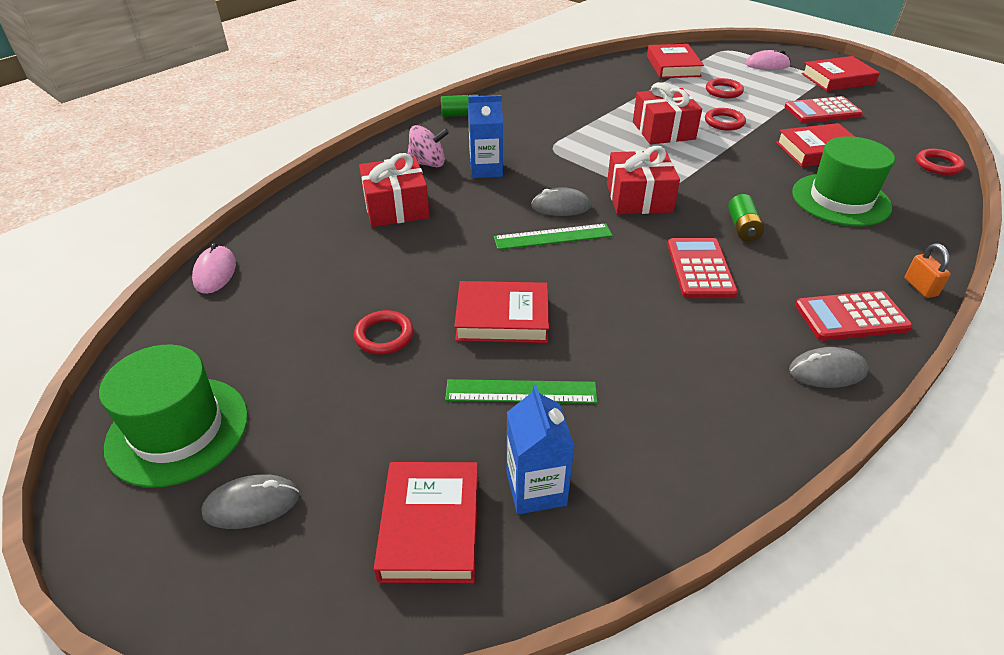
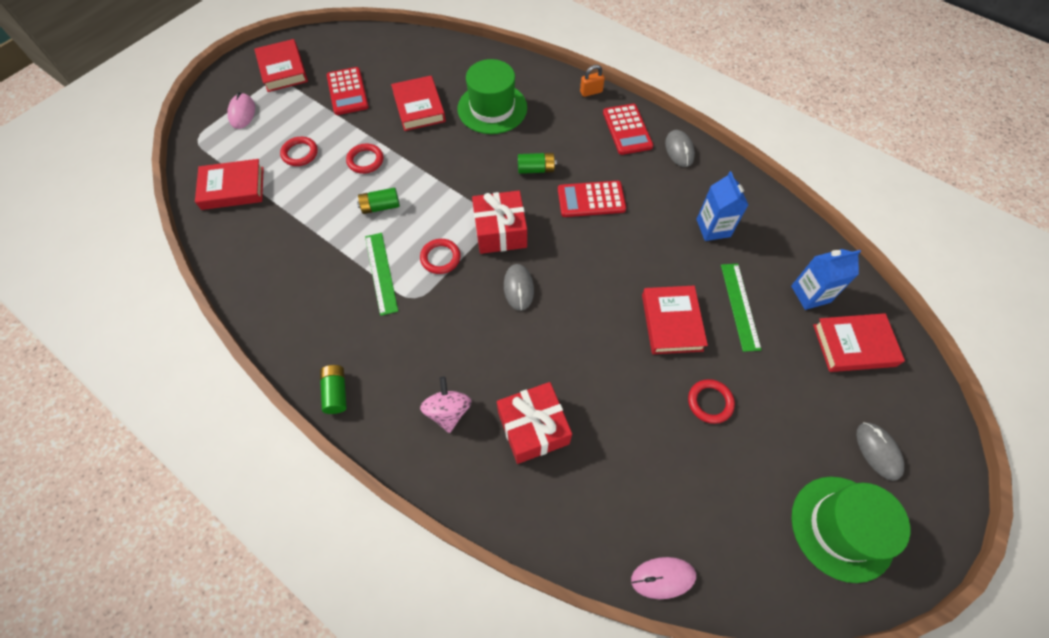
camera: 95 degrees left, 20 degrees up
(486, 169) = (458, 354): blue carton -> blue carton (713, 228)
(553, 236) = (564, 293): green ruler -> green ruler (381, 273)
(663, 130) = (380, 207): red gift -> green battery
(938, 165) = (439, 46): red ring -> red ring (440, 258)

